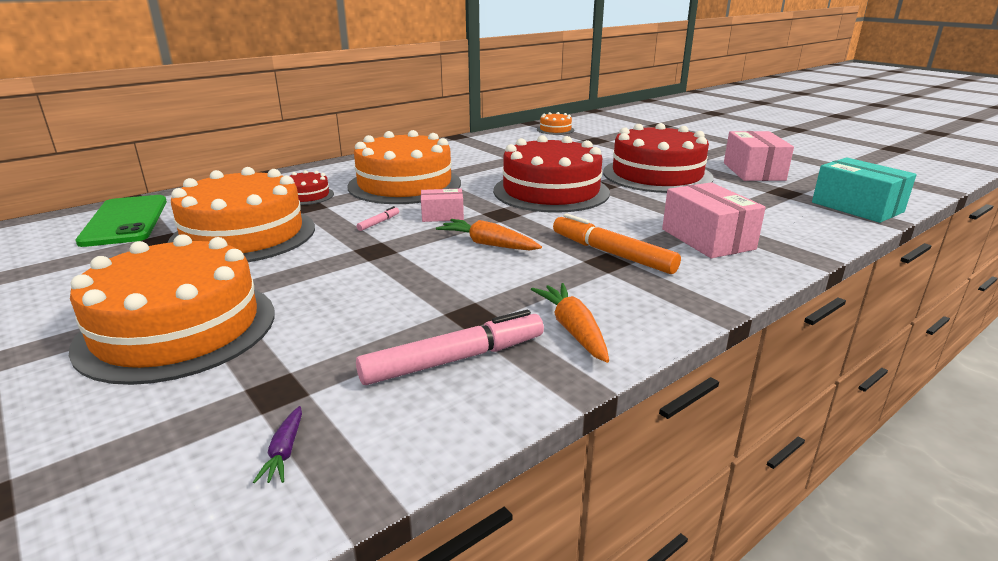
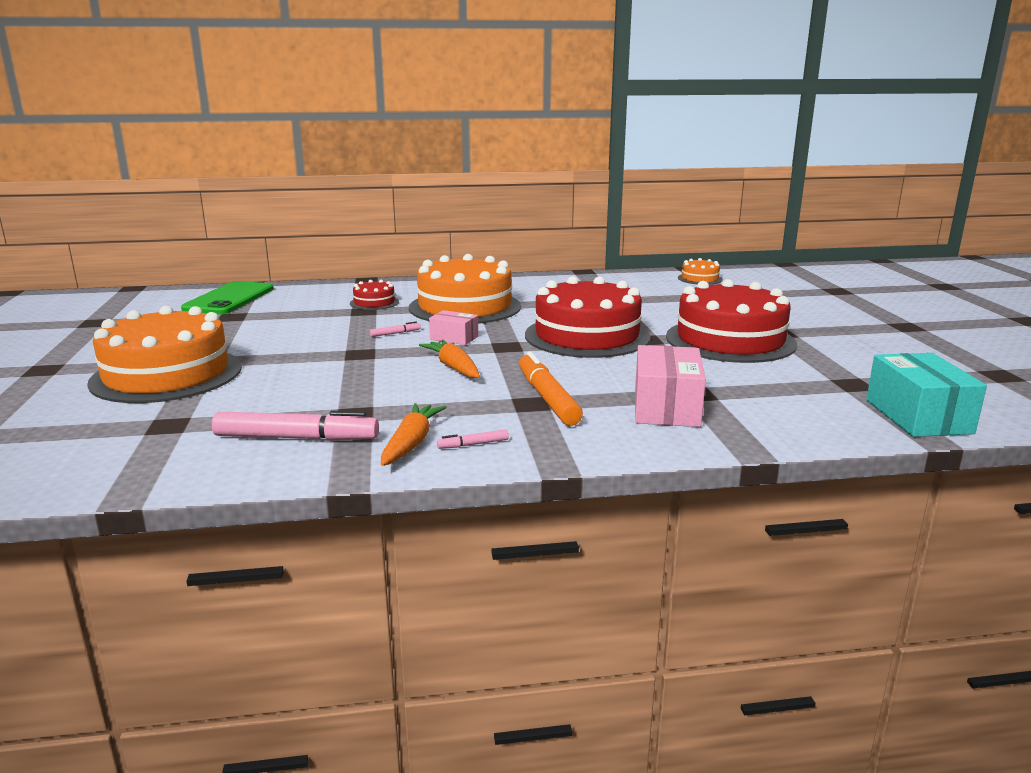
camera: 30 degrees right, 5 degrees down
(244, 235) = (288, 323): orange cake -> none
(284, 452) = (126, 457): purple carrot -> none
(626, 314) = (473, 444): none -> pink marker
(753, 171) = (858, 357): pink box -> none

